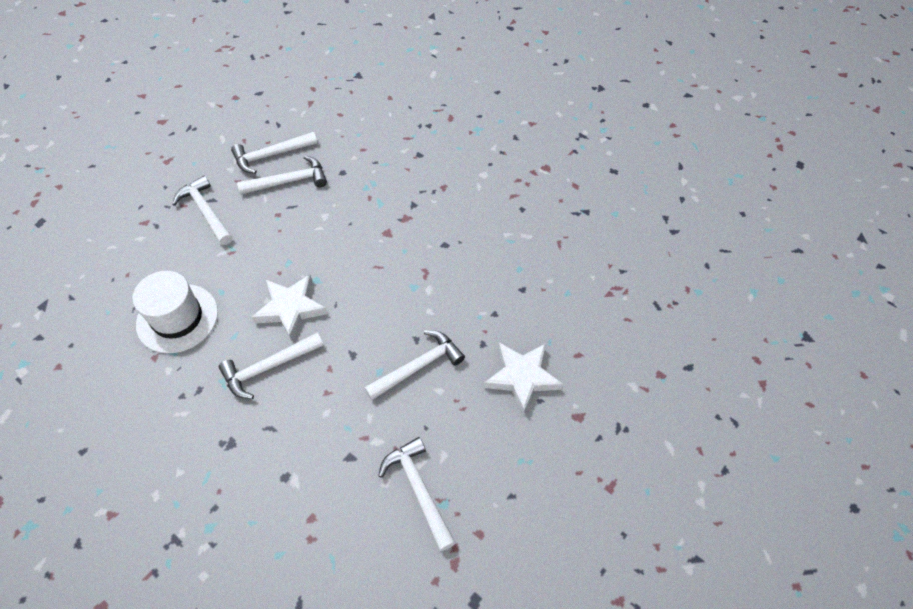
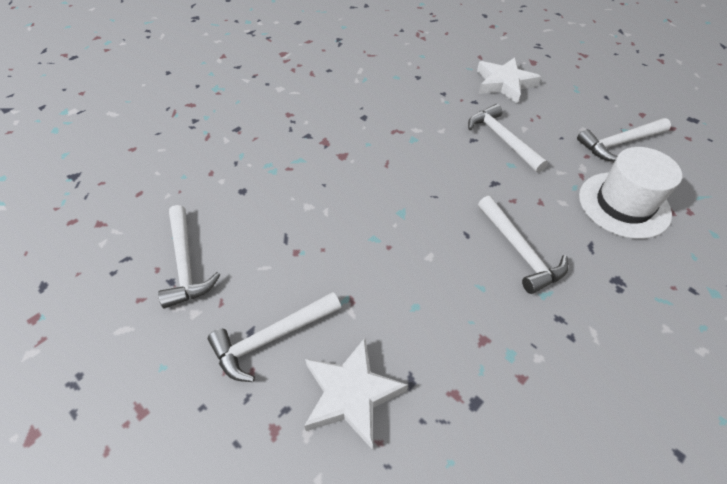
camera: 85 degrees left, 5 degrees down
(177, 318) = (458, 355): white hat -> white hat (623, 204)
(289, 181) = (241, 242): white hammer -> none
(291, 308) = (441, 233): white star -> white star (351, 394)

